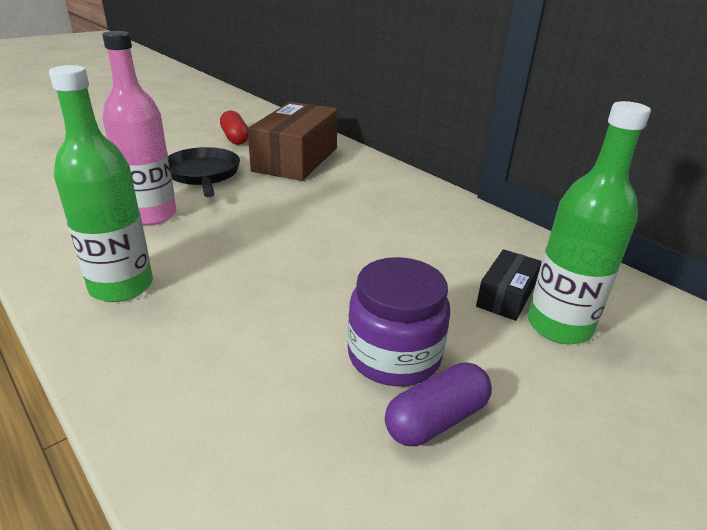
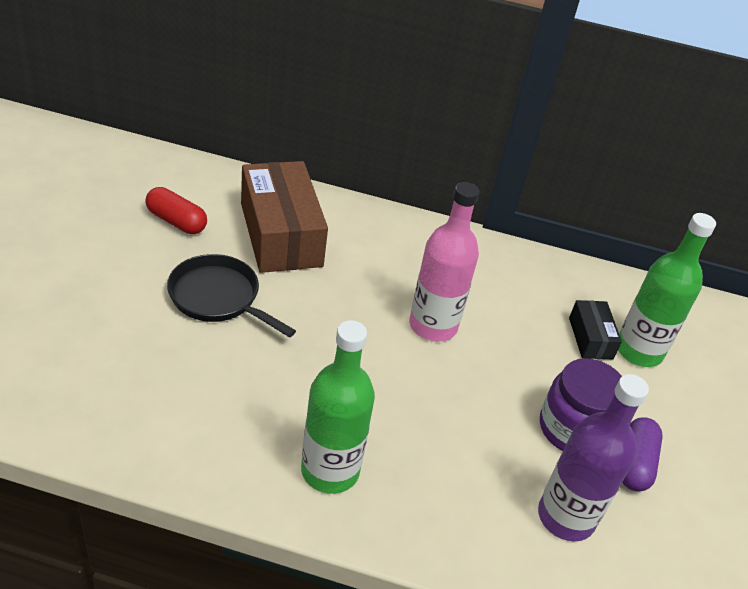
camera: 40 degrees left, 10 degrees up
(151, 215) = (244, 379): pink bottle -> pink bottle (433, 326)
(283, 425) = (566, 517): none -> purple bottle

